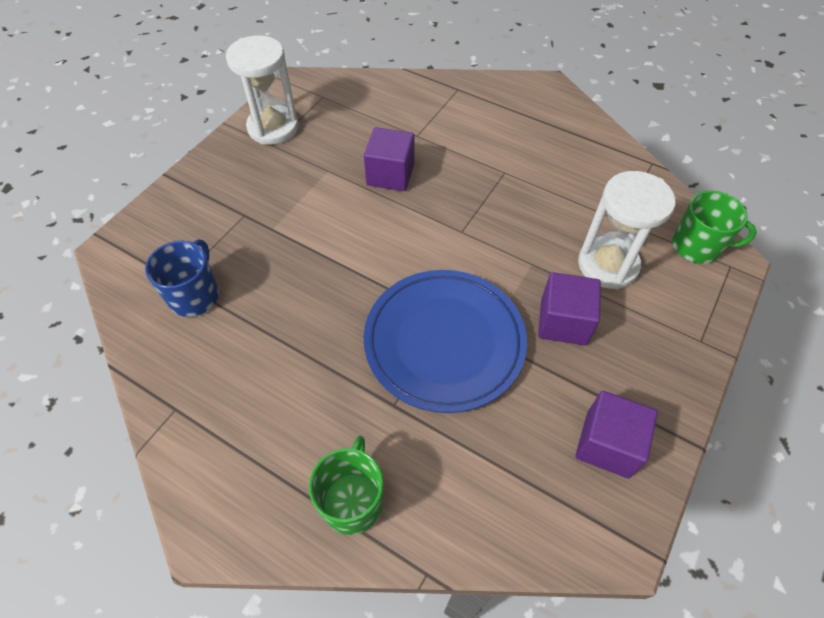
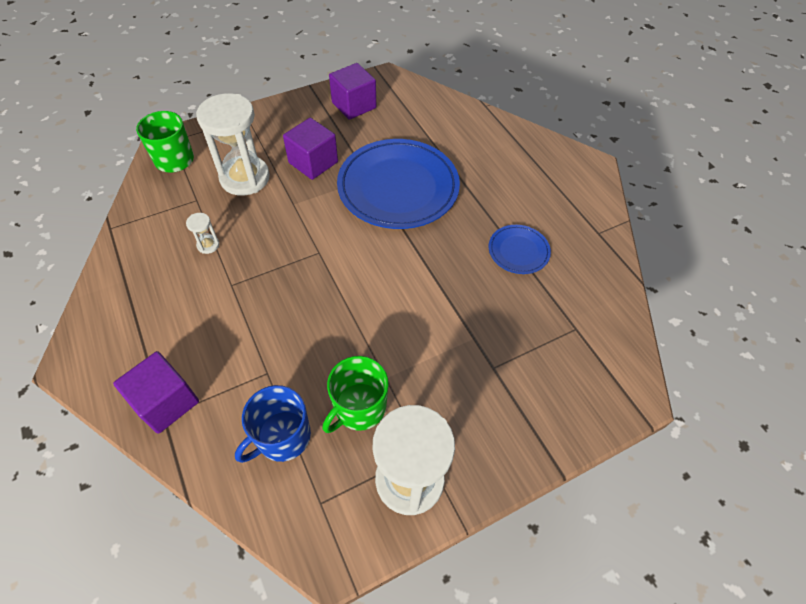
camera: 150 degrees left, 0 degrees up
(195, 295) = (564, 308): blue mug -> blue mug (282, 437)
(265, 333) = (518, 251): none -> blue plate
(352, 501) = (506, 143): green mug -> green mug (359, 408)
(390, 174) = (330, 338): purple cube -> purple cube (166, 402)
(559, 190) = (208, 245): none -> white hourglass

